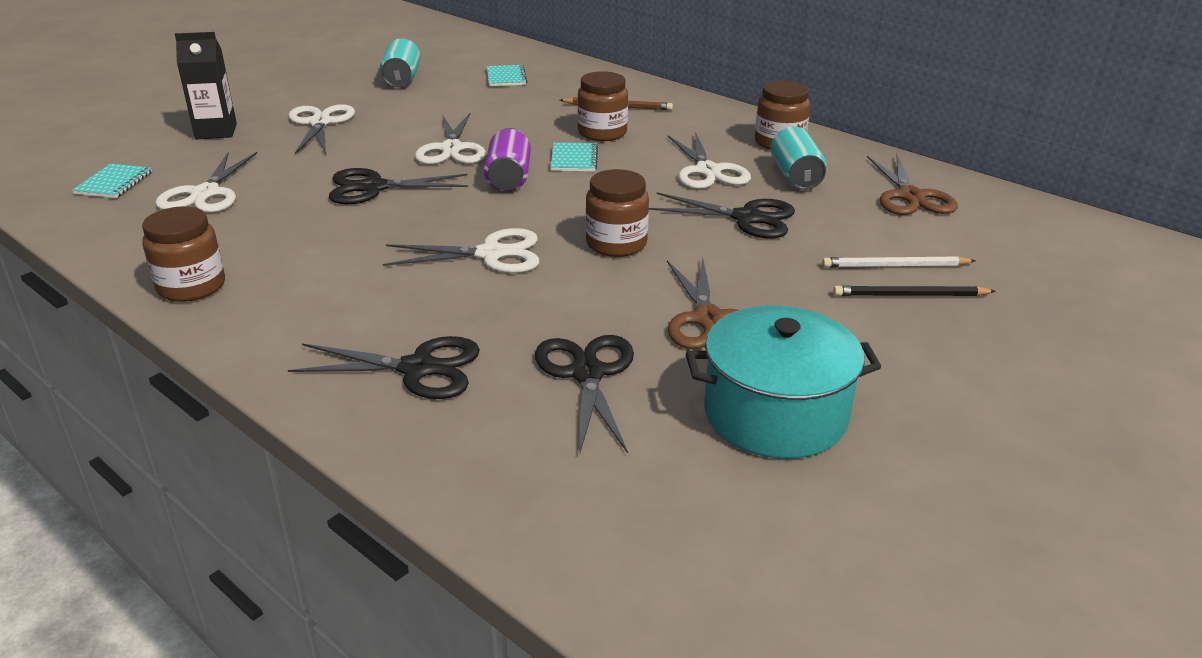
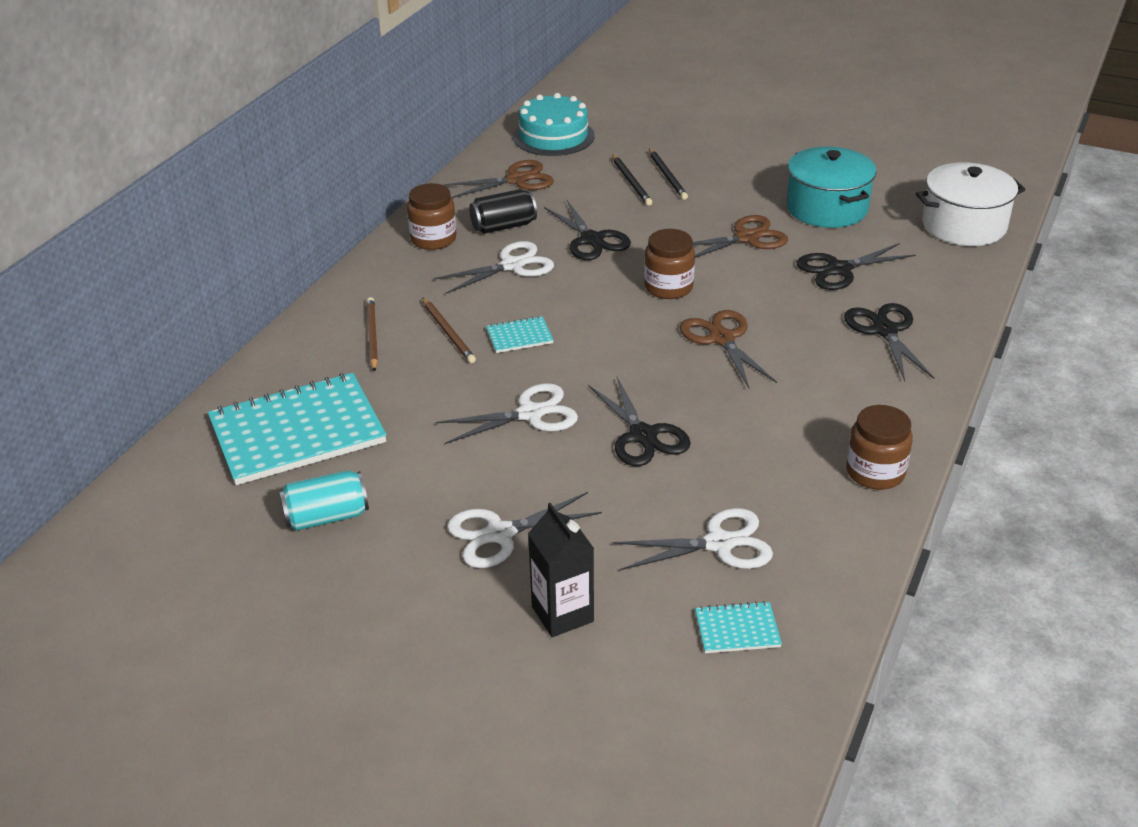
camera: 105 degrees left, 5 degrees up
(491, 254) = (721, 339): white scissors -> brown scissors
(506, 77) = (297, 432): turquoise notebook -> turquoise notebook, size x2.37
(509, 178) = (580, 363): purple can -> none
(602, 133) = (448, 332): brown jar -> brown pencil
(660, 562) = (963, 225): none -> white pot
(746, 218) = (591, 240): black scissors -> black scissors turned 150 degrees clockwise
(795, 177) = (503, 226): turquoise can -> black can
(894, 266) = (631, 182): white pencil -> black pencil
(1041, 234) = (553, 136): none -> turquoise cake

